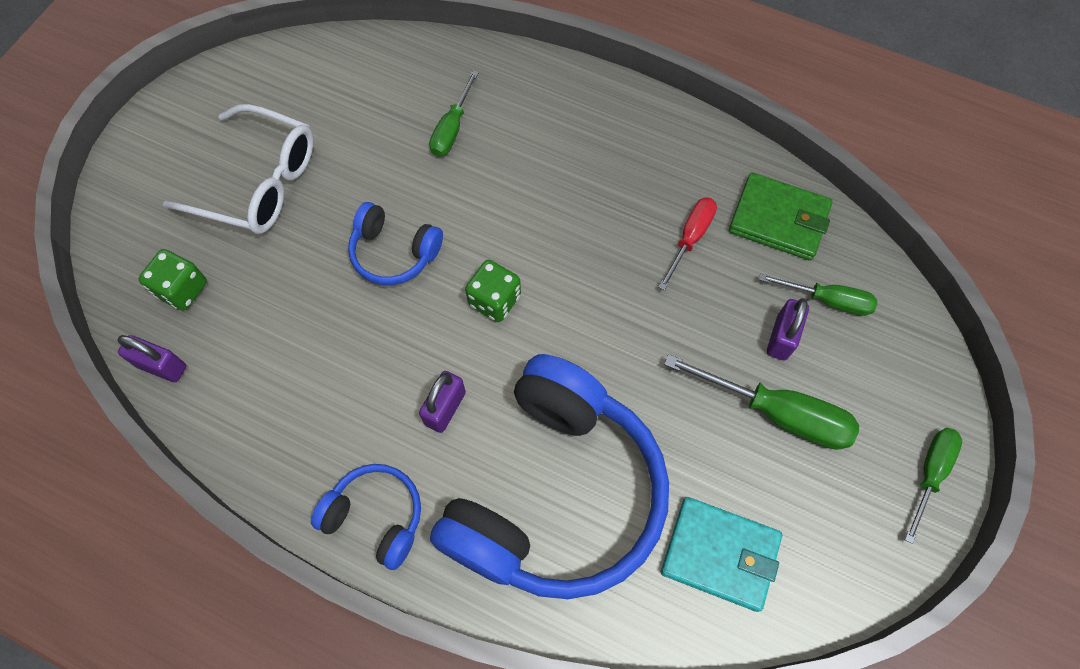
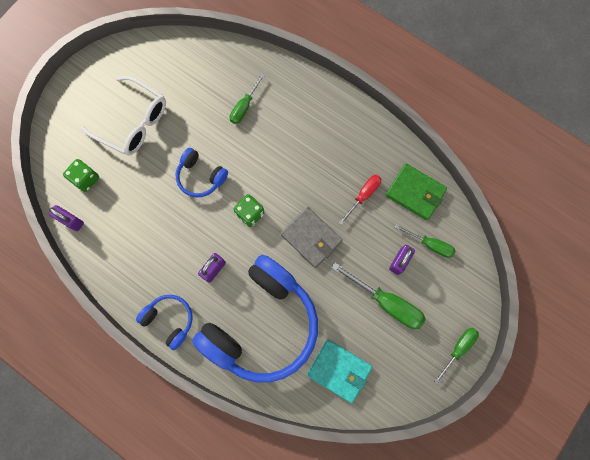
camera: 10 degrees right, 10 degrees up
(614, 323) = (311, 238): none -> grey wallet

